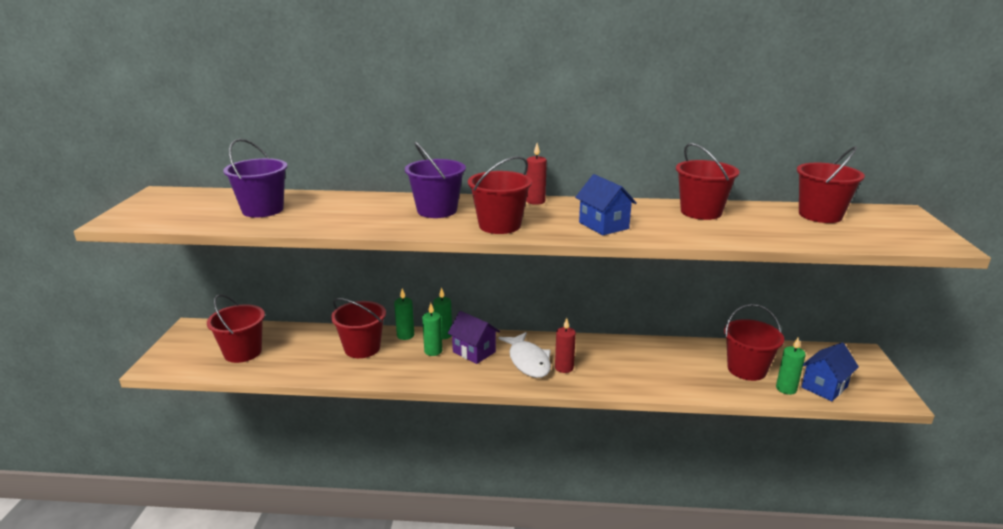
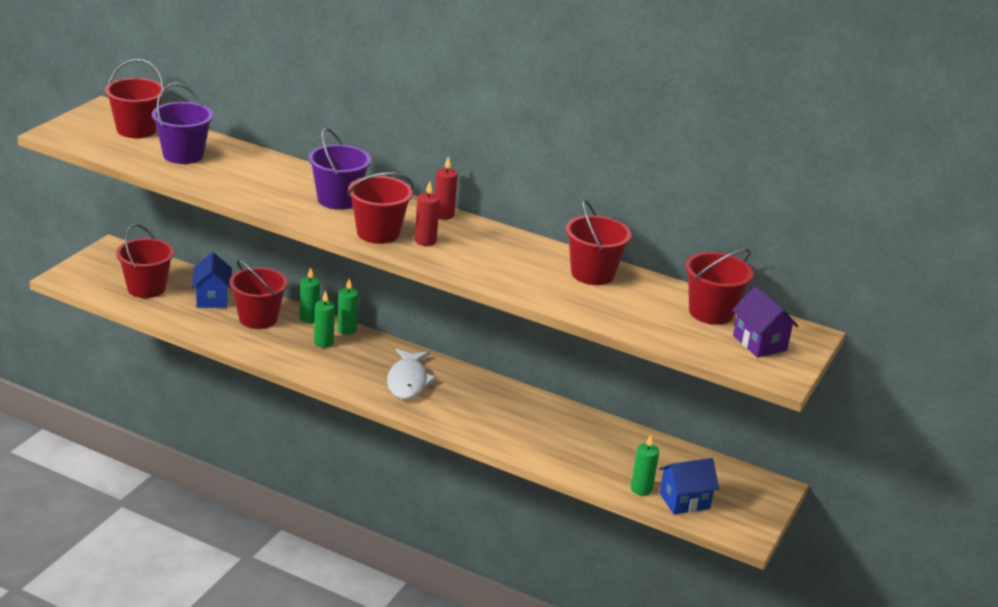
camera: 20 degrees right, 5 degrees up
(474, 352) = (362, 356): purple house -> purple house (759, 343)
(564, 368) = (437, 398): red candle -> red candle (425, 241)
(603, 225) = (475, 261): blue house -> blue house (212, 298)
(746, 369) = (624, 460): red bucket -> red bucket (136, 130)

